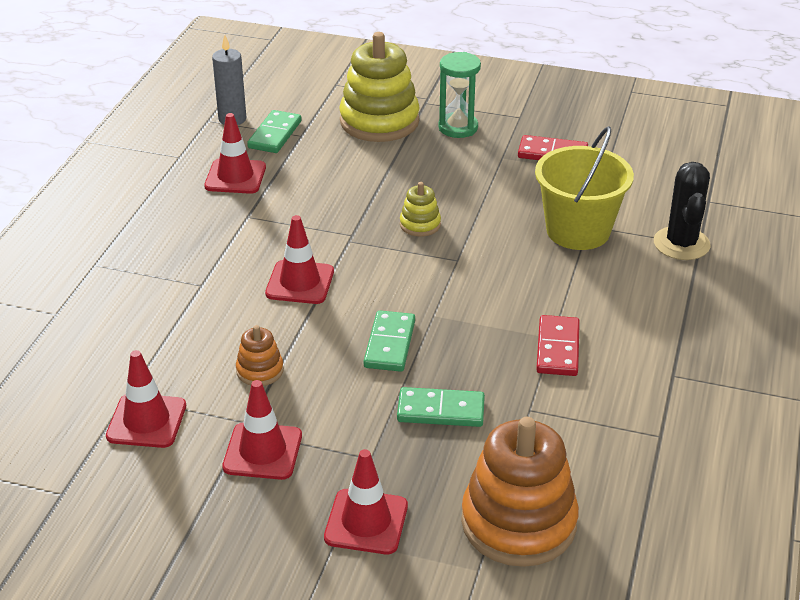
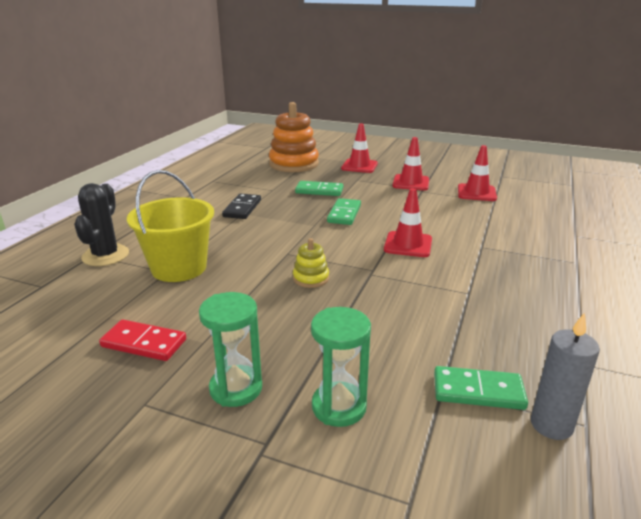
camera: 175 degrees left, 10 degrees down
(235, 177) = (500, 333): red traffic cone -> none
(260, 371) = (422, 207): orange stacking toy -> none
(274, 134) = (478, 391): green domino -> green domino turned 75 degrees clockwise
(379, 121) = (339, 407): yellow stacking toy -> green hourglass
(558, 349) = (242, 208): red domino -> black domino

